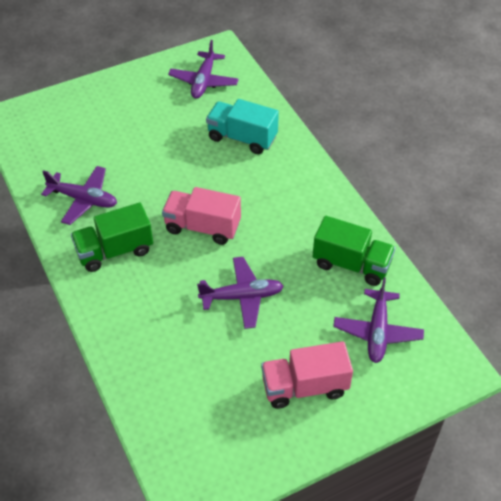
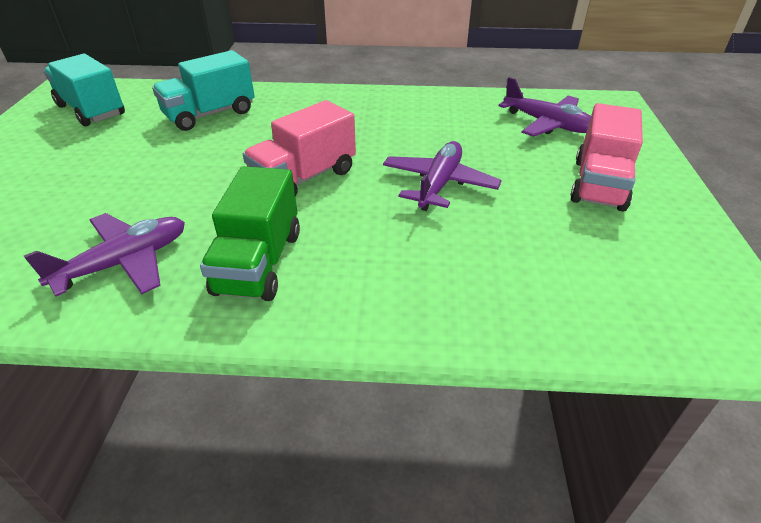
camera: 60 degrees left, 10 degrees down
(203, 81) = (91, 110): purple plane -> turquoise truck
(351, 264) = (451, 111): green truck -> none

